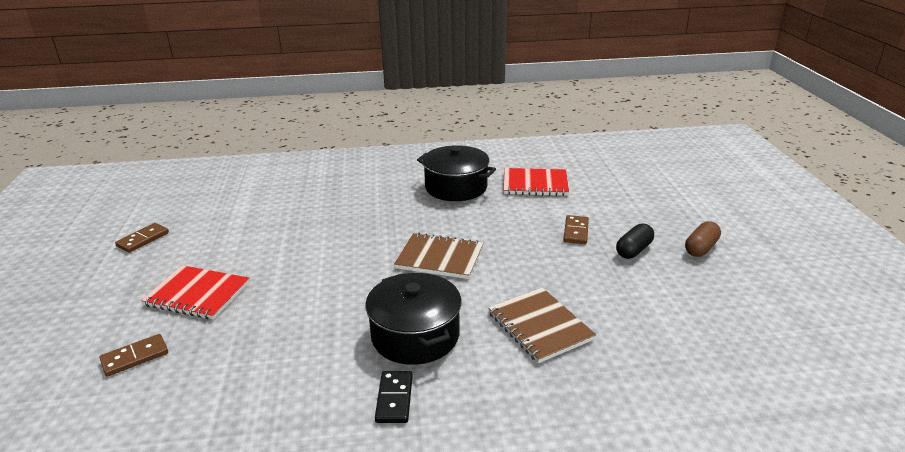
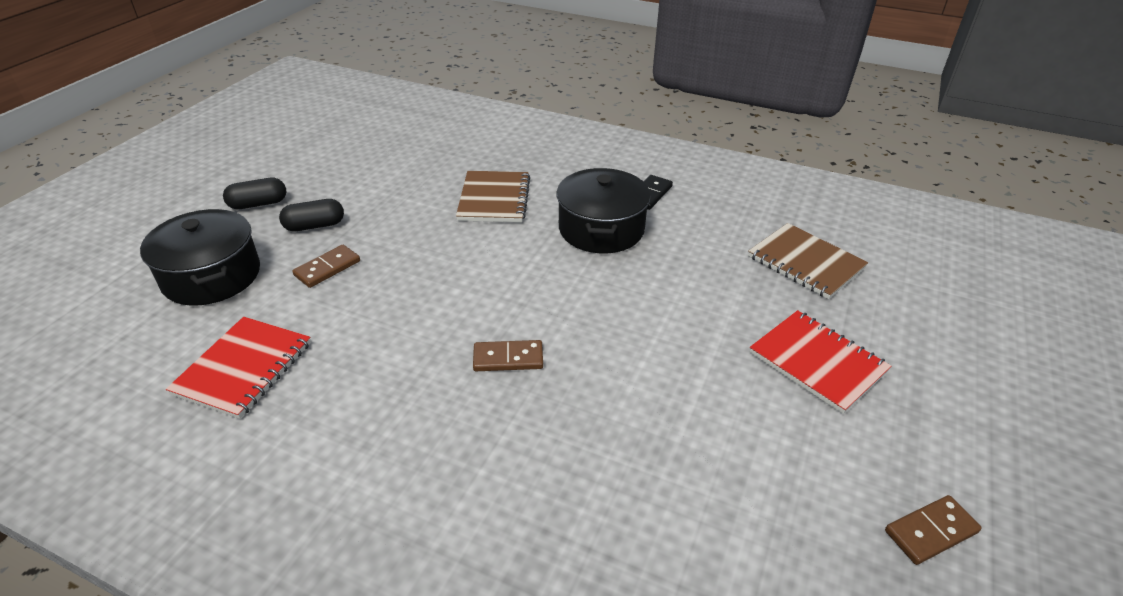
camera: 150 degrees left, 10 degrees up
(135, 357) = (878, 305): brown domino -> brown domino (508, 358)
(440, 258) = (507, 296): brown notebook -> brown notebook (805, 263)
(456, 187) = (352, 420): black pot -> black pot (211, 276)
(535, 184) = (243, 368): red notebook -> red notebook turned 75 degrees clockwise
(701, 248) = (258, 204): brown capsule -> black capsule

